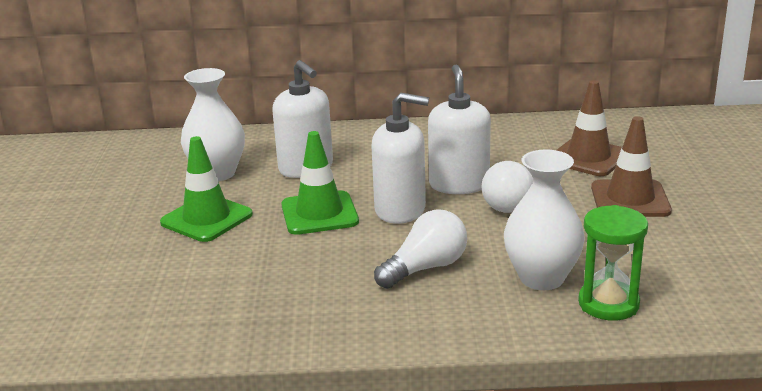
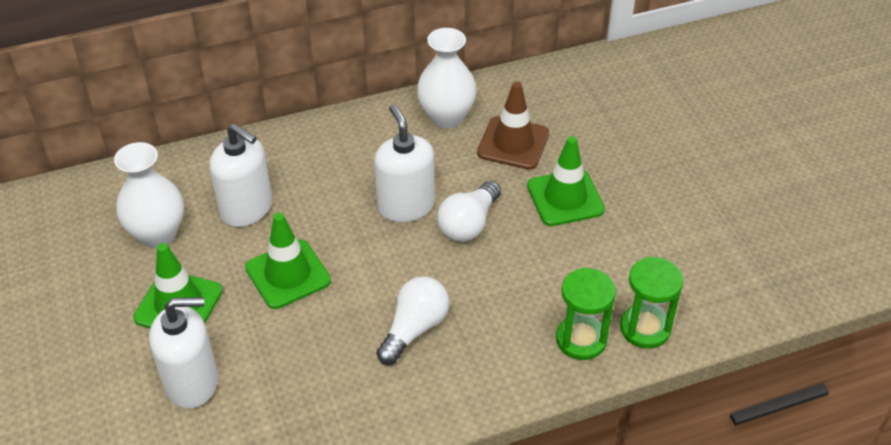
camera: 20 degrees left, 20 degrees up
(400, 210) = (363, 254): white soap dispenser -> white soap dispenser (192, 382)
(541, 278) = (518, 320): white vase -> white vase (446, 117)
(630, 199) = (565, 198): brown traffic cone -> green traffic cone
(689, 307) = (645, 328): none -> green hourglass

